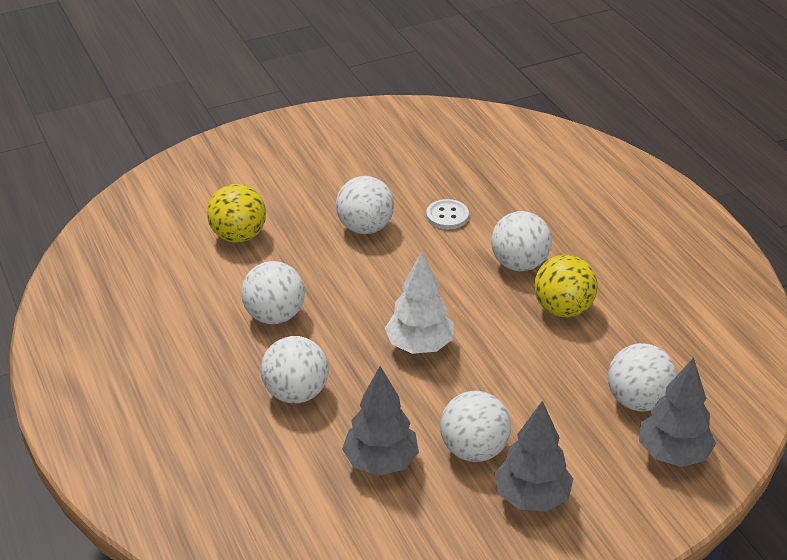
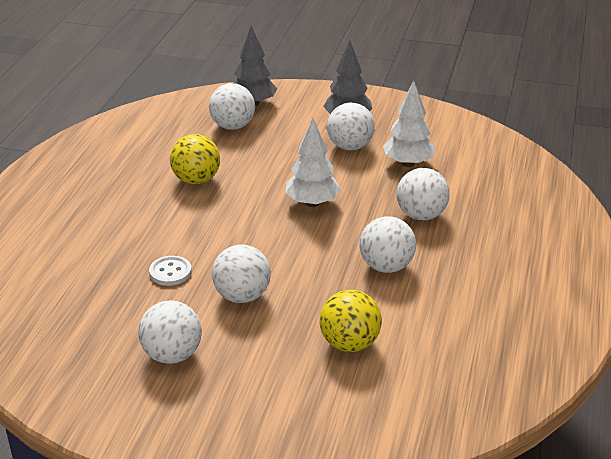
camera: 140 degrees left, 5 degrees down
(380, 462) = (408, 163): grey tree -> white tree
(519, 264) = (177, 216): white ball -> white ball (172, 355)

